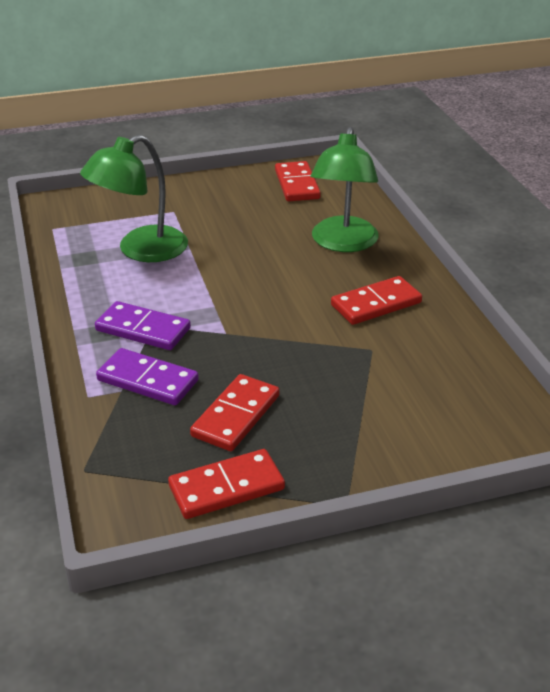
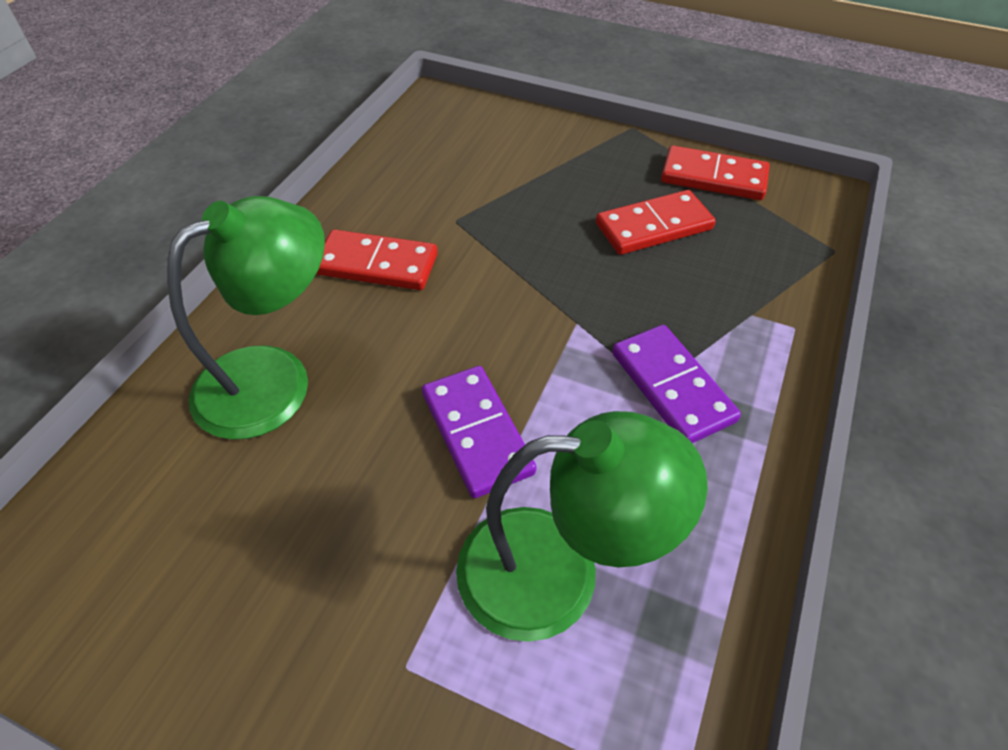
camera: 140 degrees left, 15 degrees up
(147, 380) = (715, 310): purple domino -> purple domino (477, 433)
(297, 184) = (124, 582): red domino -> none

